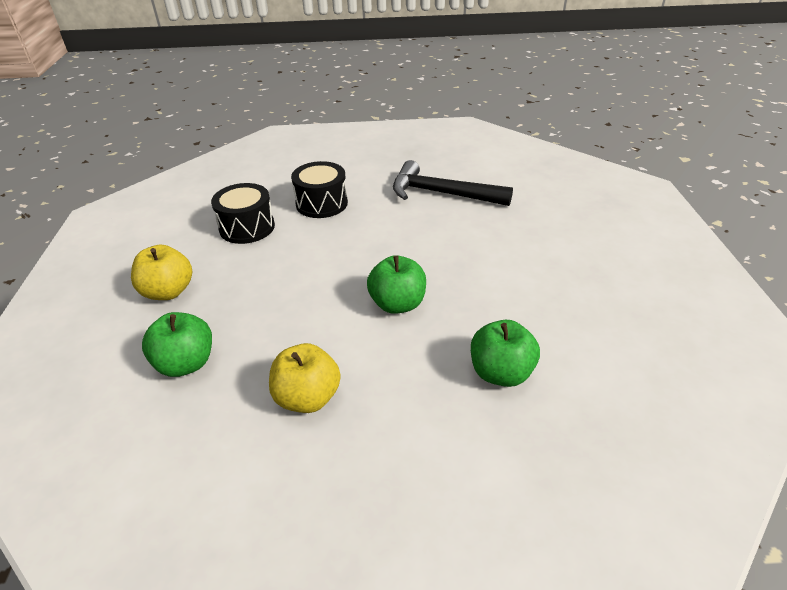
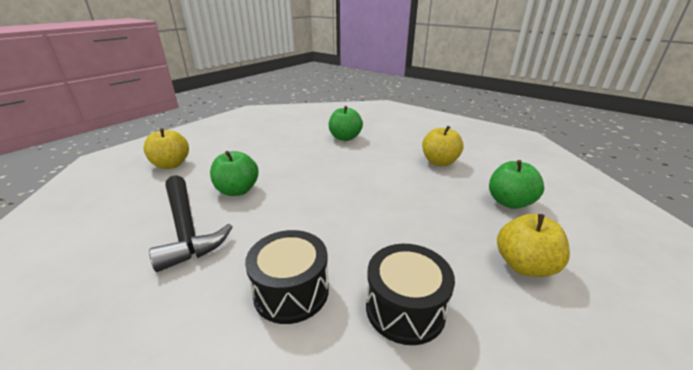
camera: 140 degrees left, 10 degrees down
(397, 304) = (350, 174): green apple -> green apple (237, 190)
(578, 216) = (171, 165): none -> yellow apple

